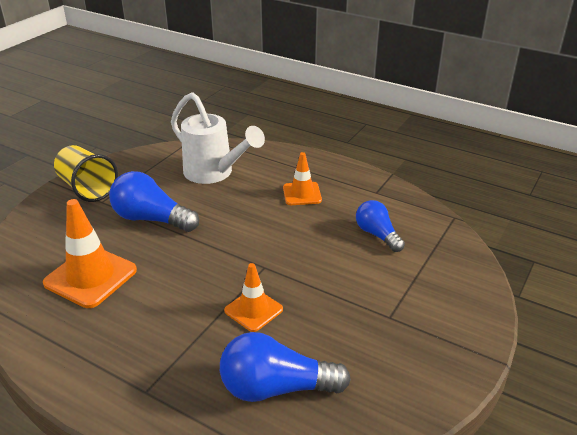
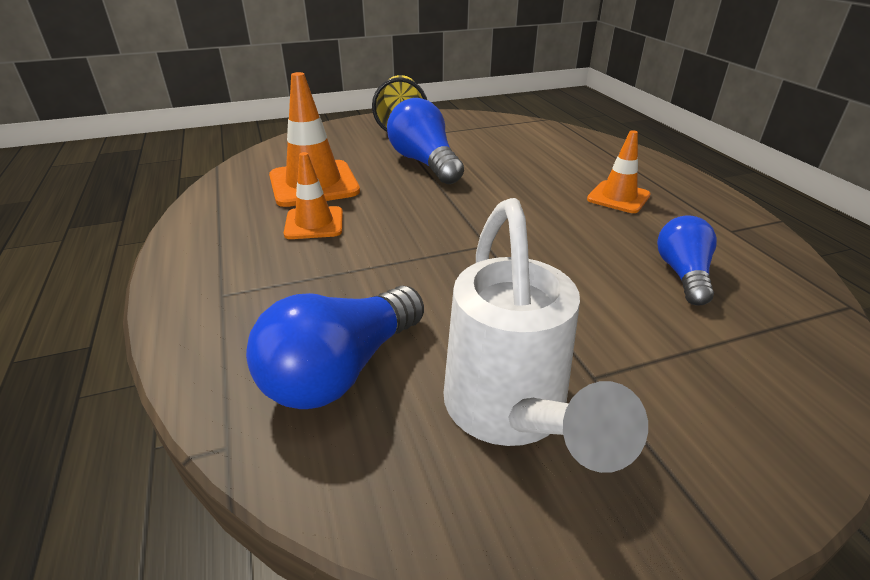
camera: 40 degrees right, 0 degrees up
(214, 174) = (534, 150): white watering can -> white watering can (511, 415)
(253, 310) = (421, 278): orange traffic cone -> orange traffic cone (314, 223)
(276, 388) = (341, 370): blue light bulb -> blue light bulb turned 90 degrees counterclockwise

